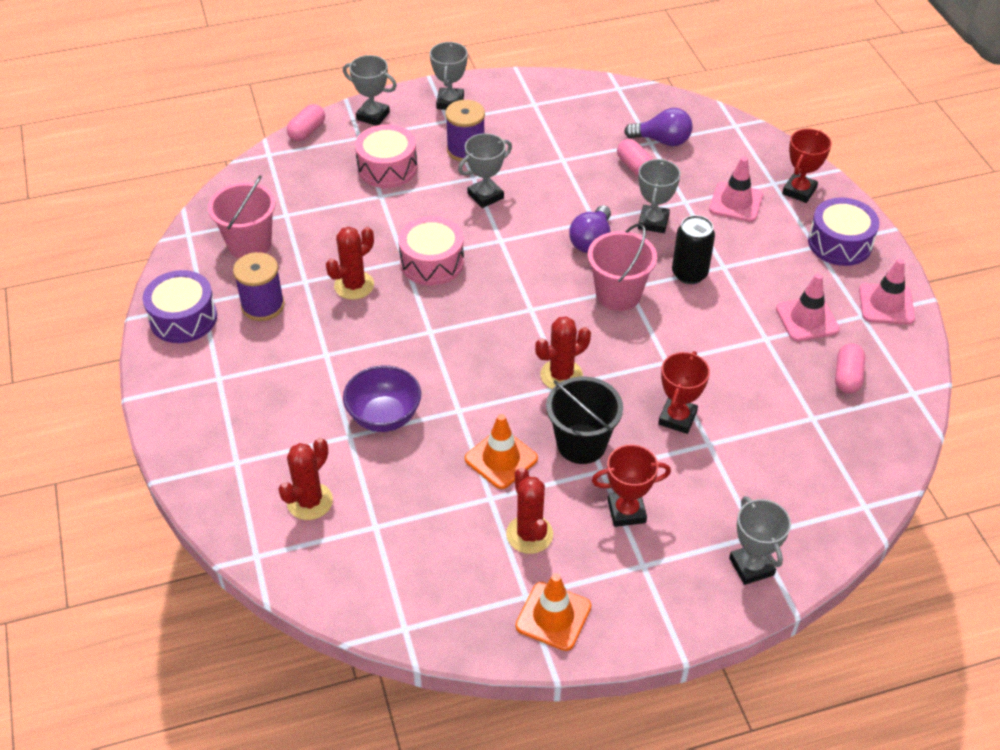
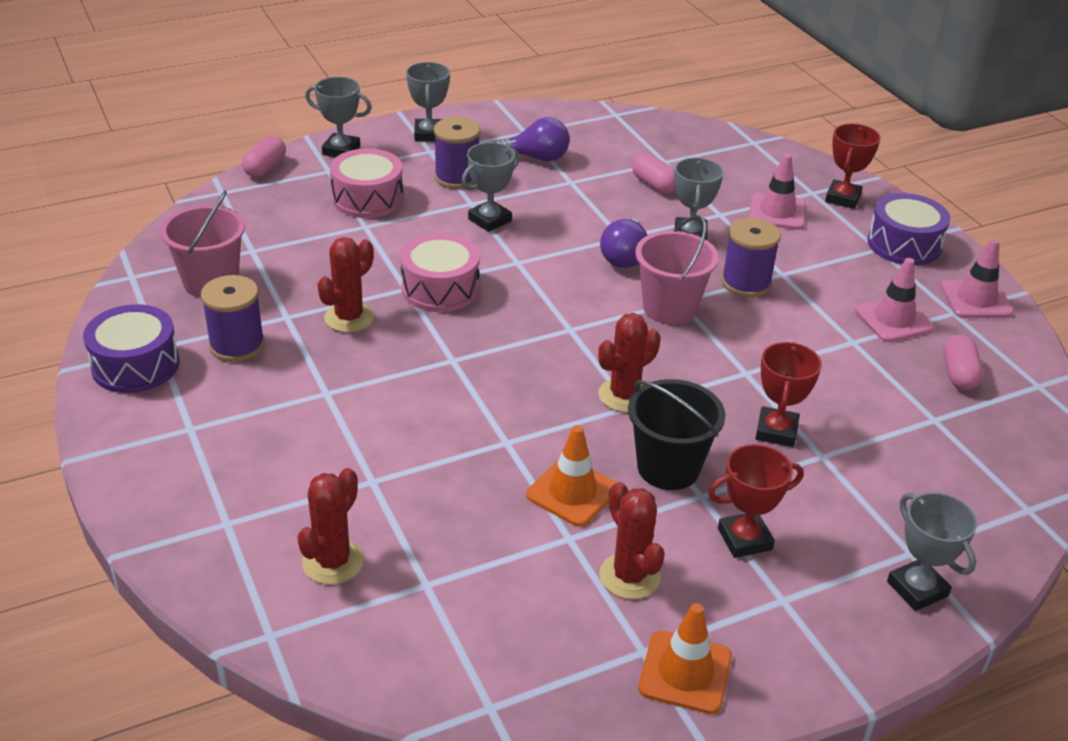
camera: 10 degrees left, 10 degrees down
(384, 416) = (413, 456): purple bowl -> none
(662, 141) = (678, 159): purple light bulb -> purple light bulb (536, 157)
(689, 274) = (746, 283): black can -> purple spool

